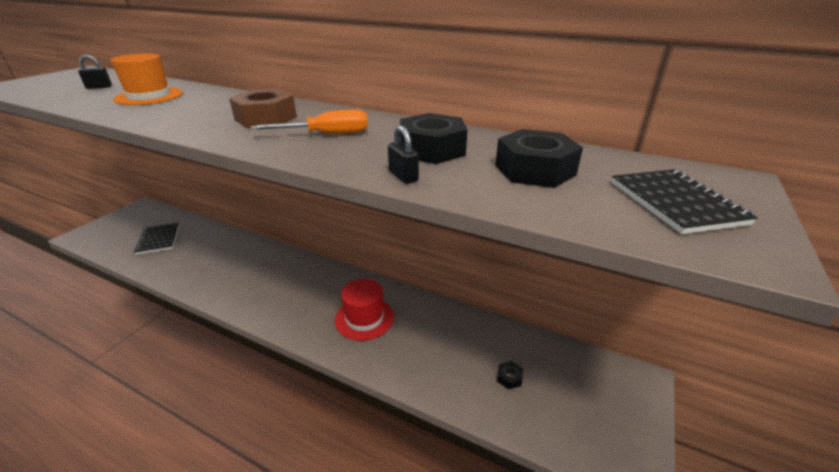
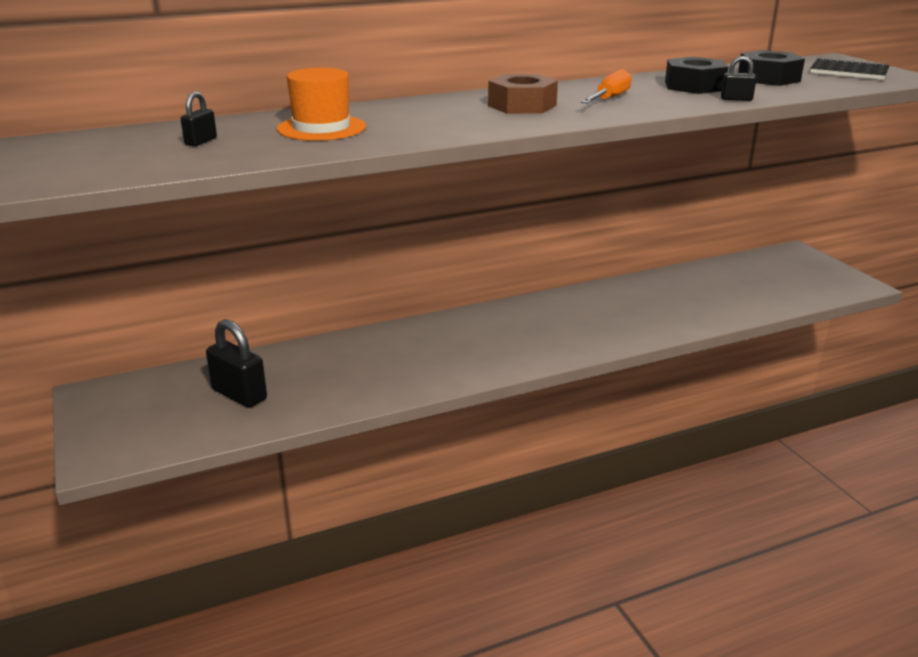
camera: 50 degrees left, 5 degrees down
(158, 239) = (239, 395): black notebook -> black padlock
(364, 318) = (604, 316): red hat -> none
(509, 378) = (747, 288): black nut -> none

